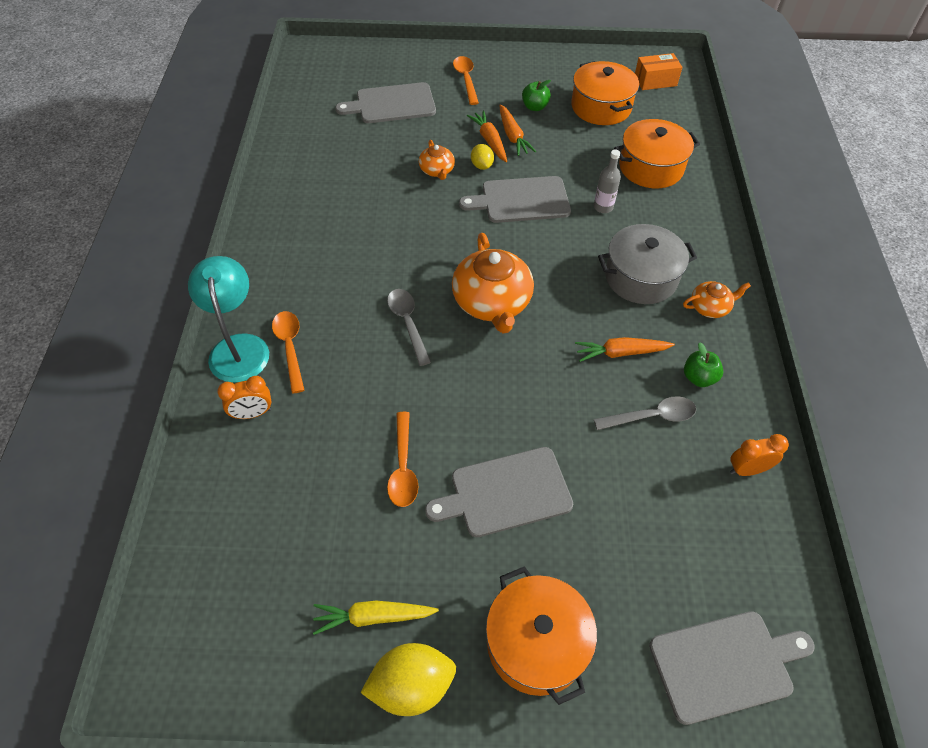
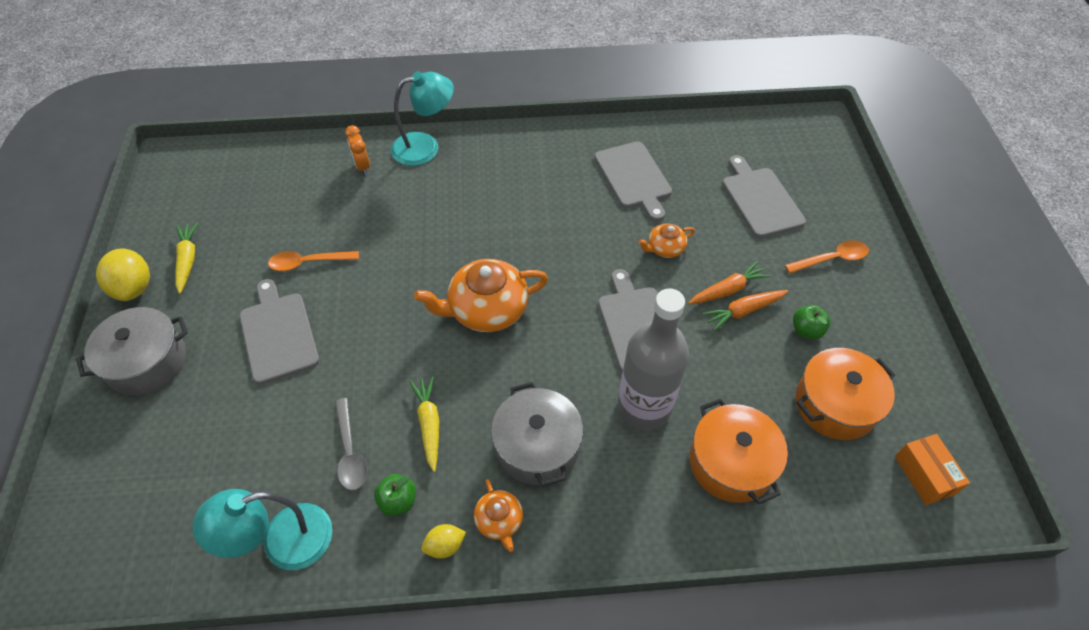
camera: 85 degrees right, 0 degrees up
(290, 347) = (426, 176): orange spoon -> none
(408, 323) = (456, 248): grey spoon -> none
(482, 165) = (683, 286): yellow lemon -> yellow lemon (445, 546)
(536, 643) = (147, 362): orange pot -> grey pot
(603, 207) = (644, 407): grey bottle -> grey bottle, size x2.29
(621, 353) = (429, 425): orange carrot -> yellow carrot
(725, 665) = (97, 503): grey cutting board -> grey cutting board (634, 178)
(747, 469) = (283, 542): orange clock -> turquoise lamp

